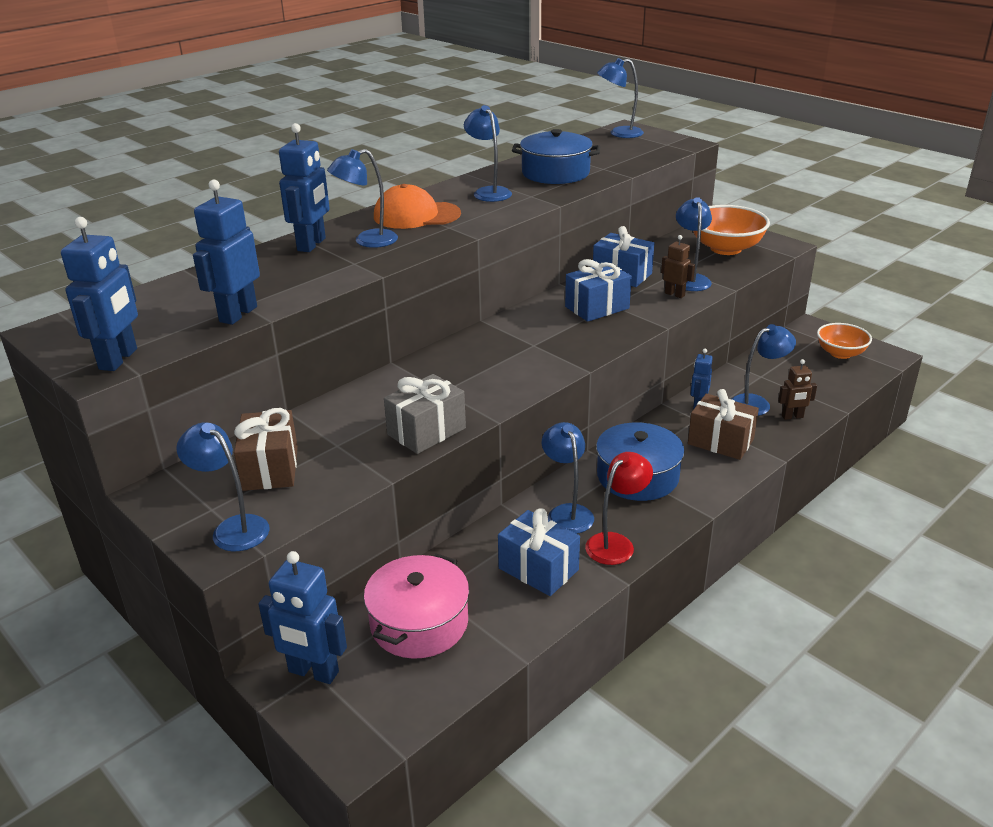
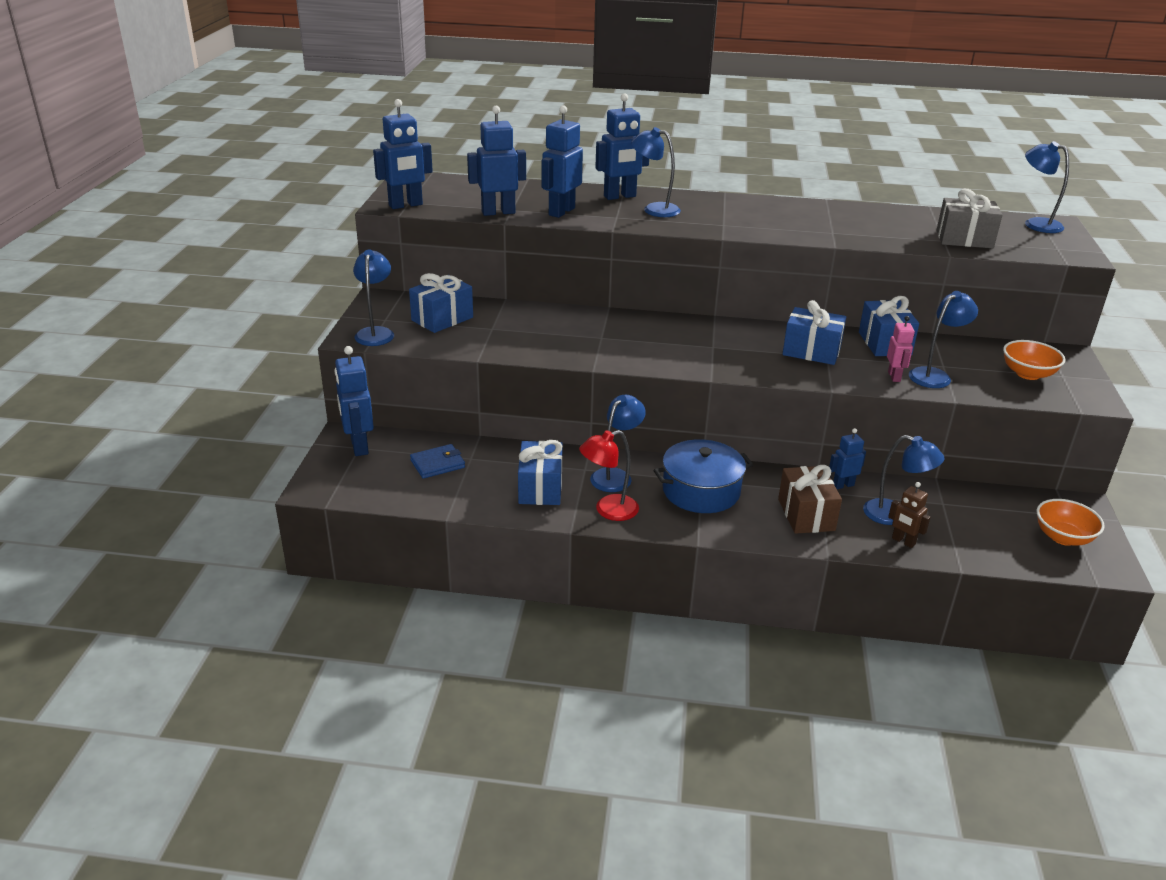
camera: 50 degrees right, 0 degrees up
(270, 468) = (442, 319): brown gift -> blue gift
(295, 283) = (561, 211): none -> blue robot
(416, 215) = (721, 209): orange cap -> none
(419, 623) = (437, 464): pink pot -> blue wallet
(426, 431) = (546, 350): grey gift -> grey gift (964, 239)
(488, 192) = (808, 217): blue lamp -> none
(555, 173) = (894, 227): blue pot -> none
(616, 543) = (608, 510): red lamp -> red lamp turned 150 degrees clockwise
(674, 294) = (894, 377): brown robot -> pink robot
(726, 248) = (1028, 374): orange bowl -> orange bowl, size x0.66

